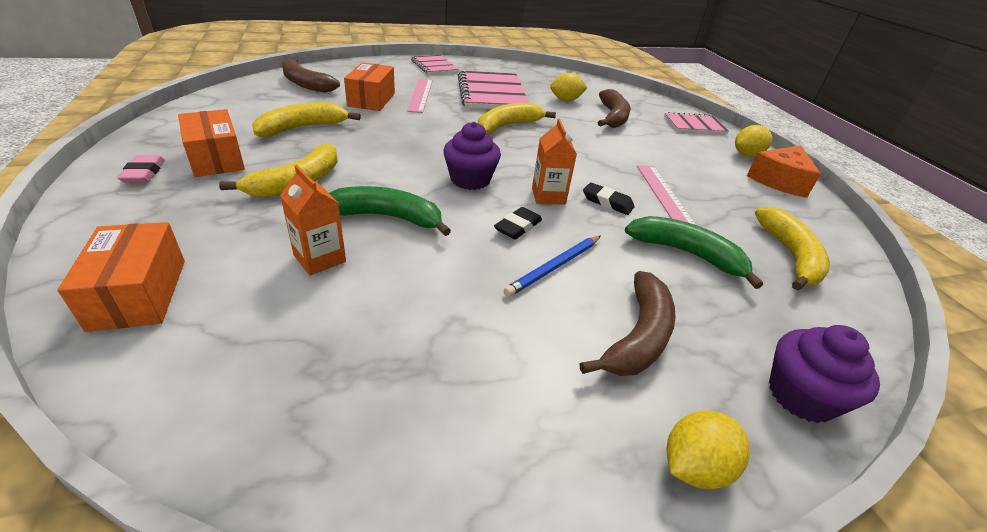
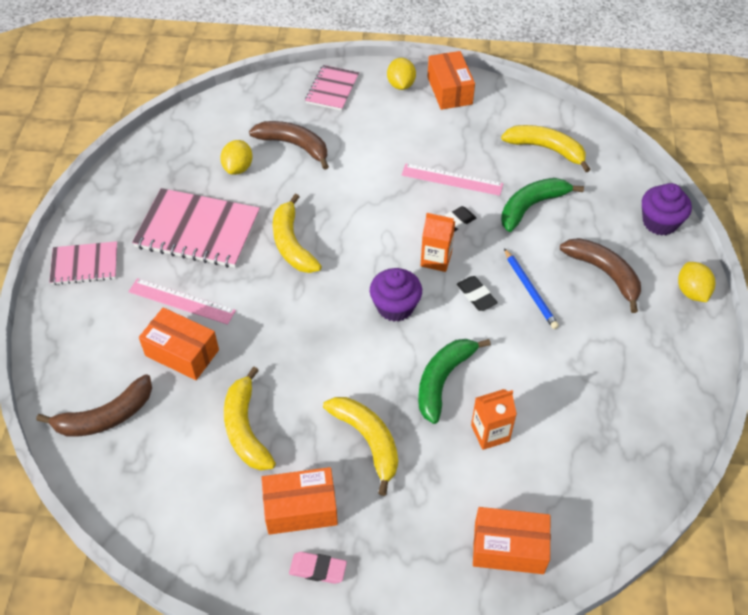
camera: 65 degrees left, 15 degrees up
(779, 181) = (449, 90): orange cheese -> orange box

